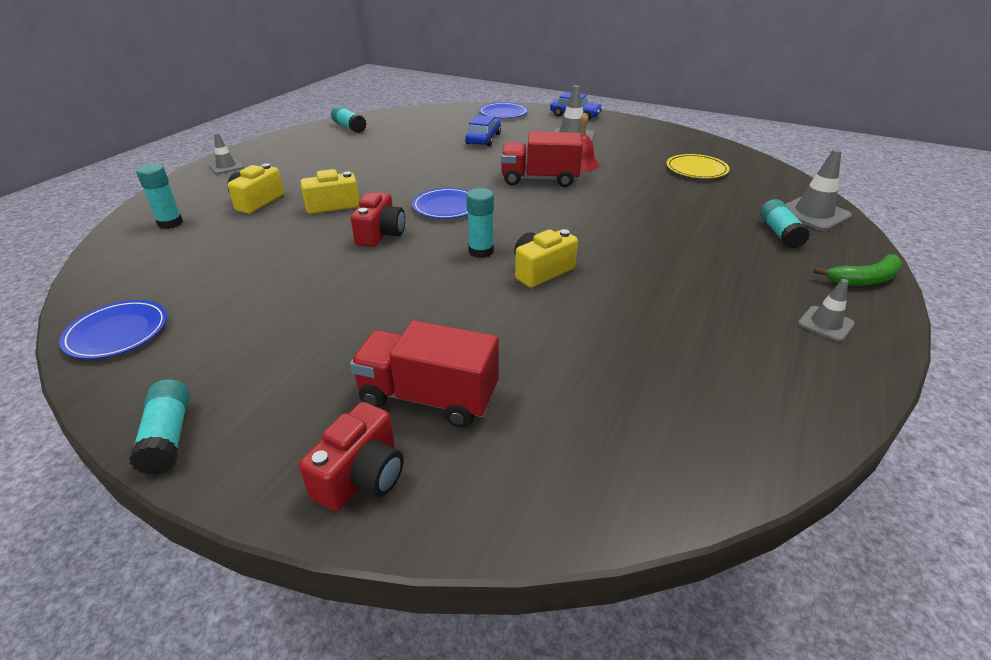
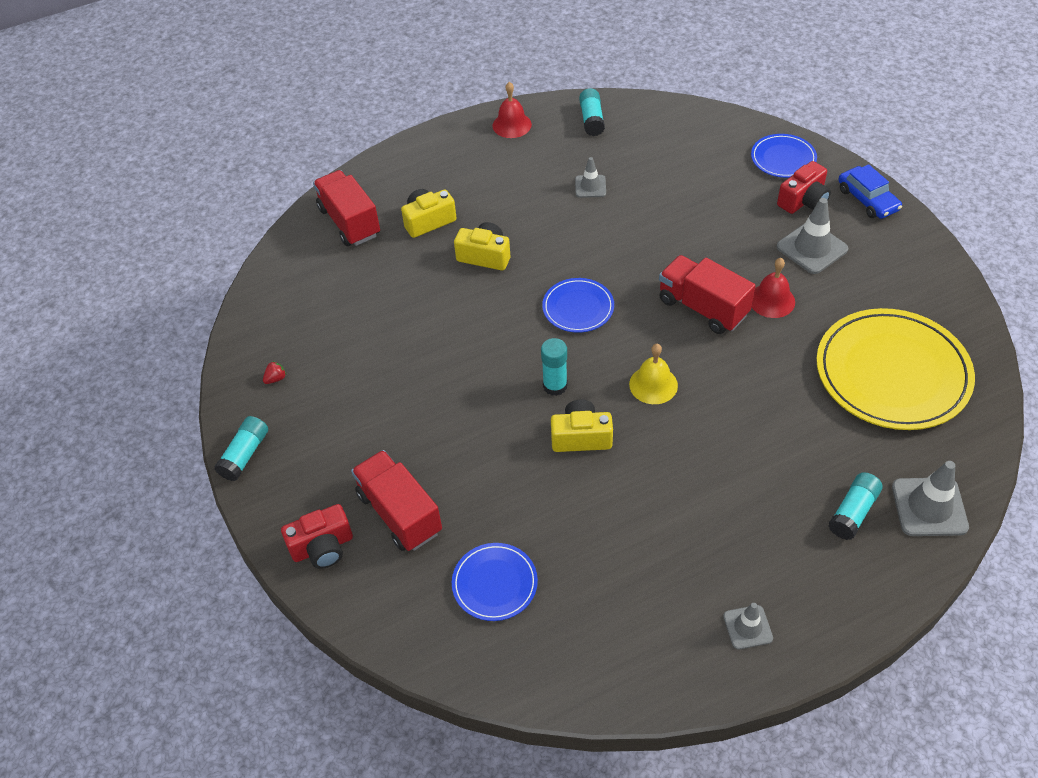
camera: 40 degrees right, 15 degrees up
(117, 332) = (259, 342): blue plate -> blue plate (494, 583)
(164, 353) = (276, 379): none -> red strawberry
(170, 223) = (349, 222): turquoise glue stick -> red truck
(226, 167) = (436, 149): grey traffic cone -> grey traffic cone (590, 186)
(285, 142) = (512, 125): none -> red bell
(380, 234) = (494, 319): red camera -> red camera (803, 200)
(483, 139) = (712, 205): blue car -> none
(557, 224) = (653, 384): none -> yellow bell
(696, 169) = (892, 373): yellow plate -> yellow plate, size x1.99
(864, 279) = (854, 609): green banana -> none

